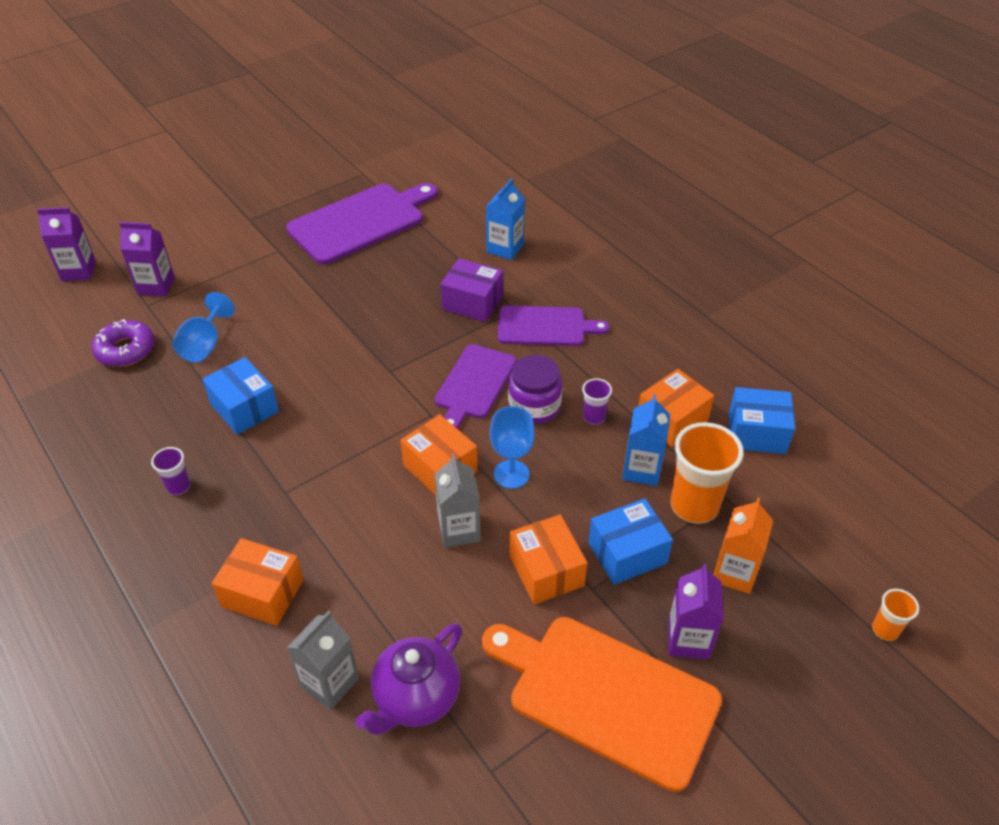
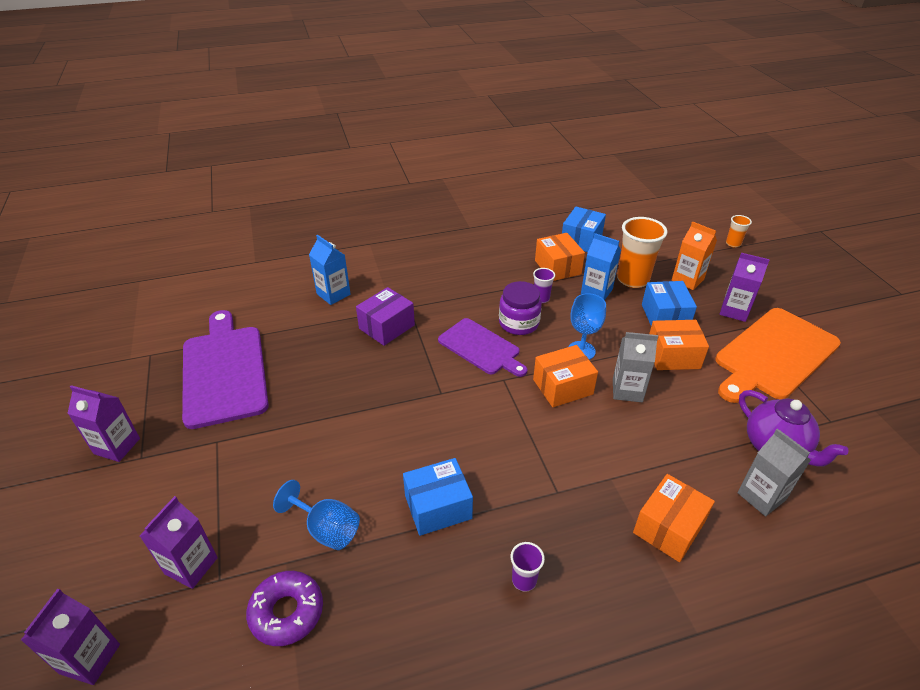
camera: 70 degrees left, 5 degrees down
(256, 202) = (117, 446): none -> purple carton
(545, 326) = (438, 297): purple cutting board -> none

